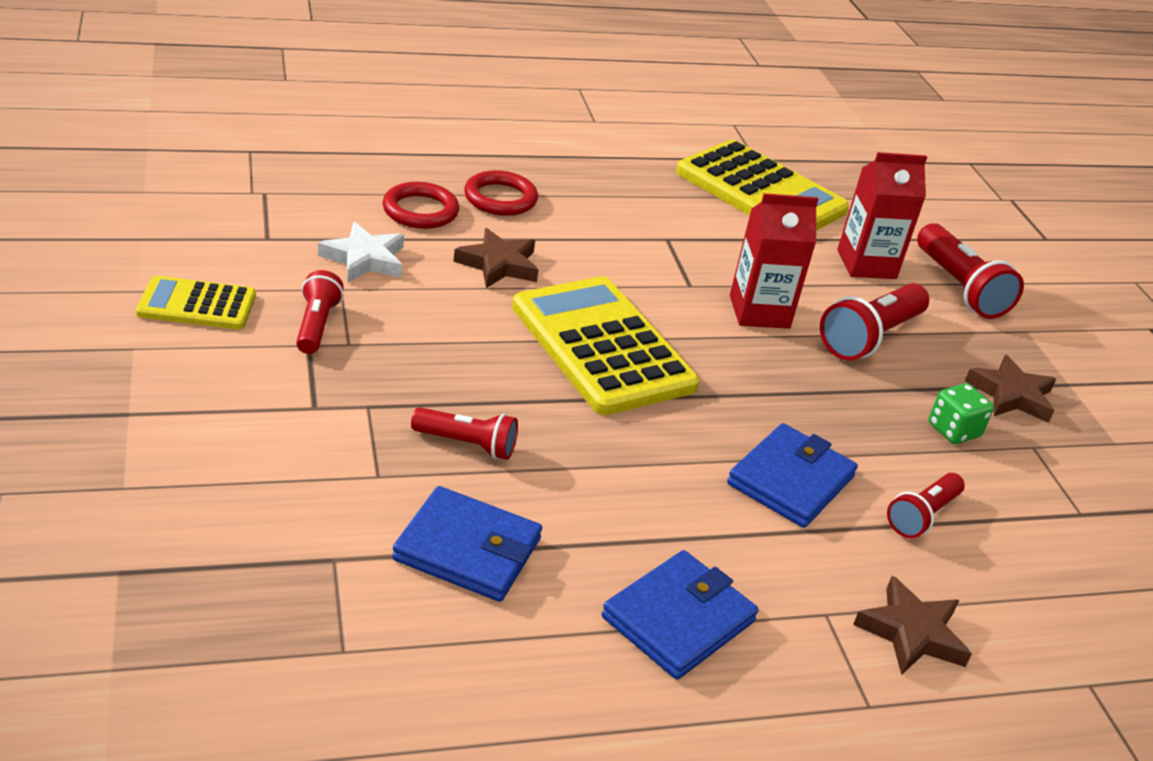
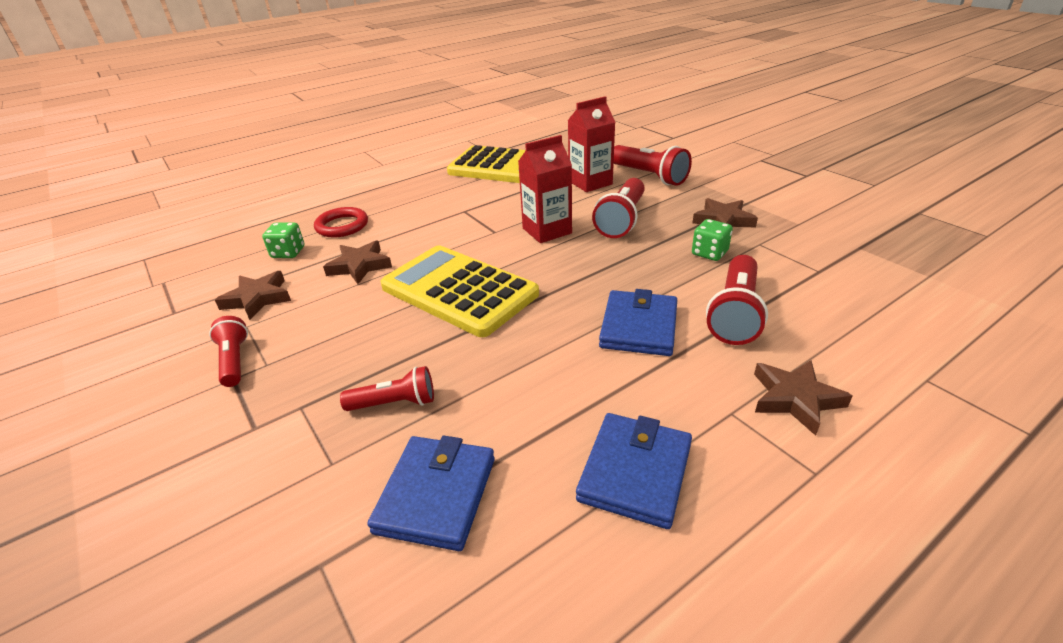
camera: 15 degrees left, 0 degrees up
(197, 305) = (123, 385): yellow calculator -> none
(364, 259) = (257, 298): white star -> brown star
(420, 211) = (288, 252): red ring -> green dice
(467, 549) = (436, 495): blue wallet -> blue wallet turned 75 degrees counterclockwise
(922, 516) = (735, 313): red flashlight -> red flashlight, size x1.61

